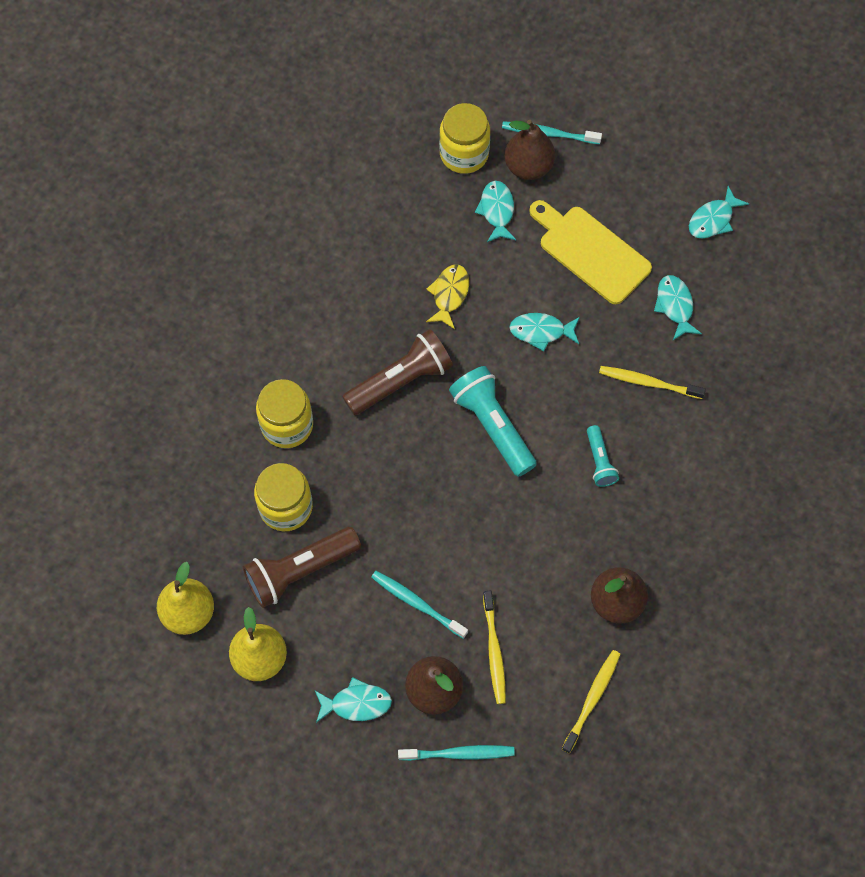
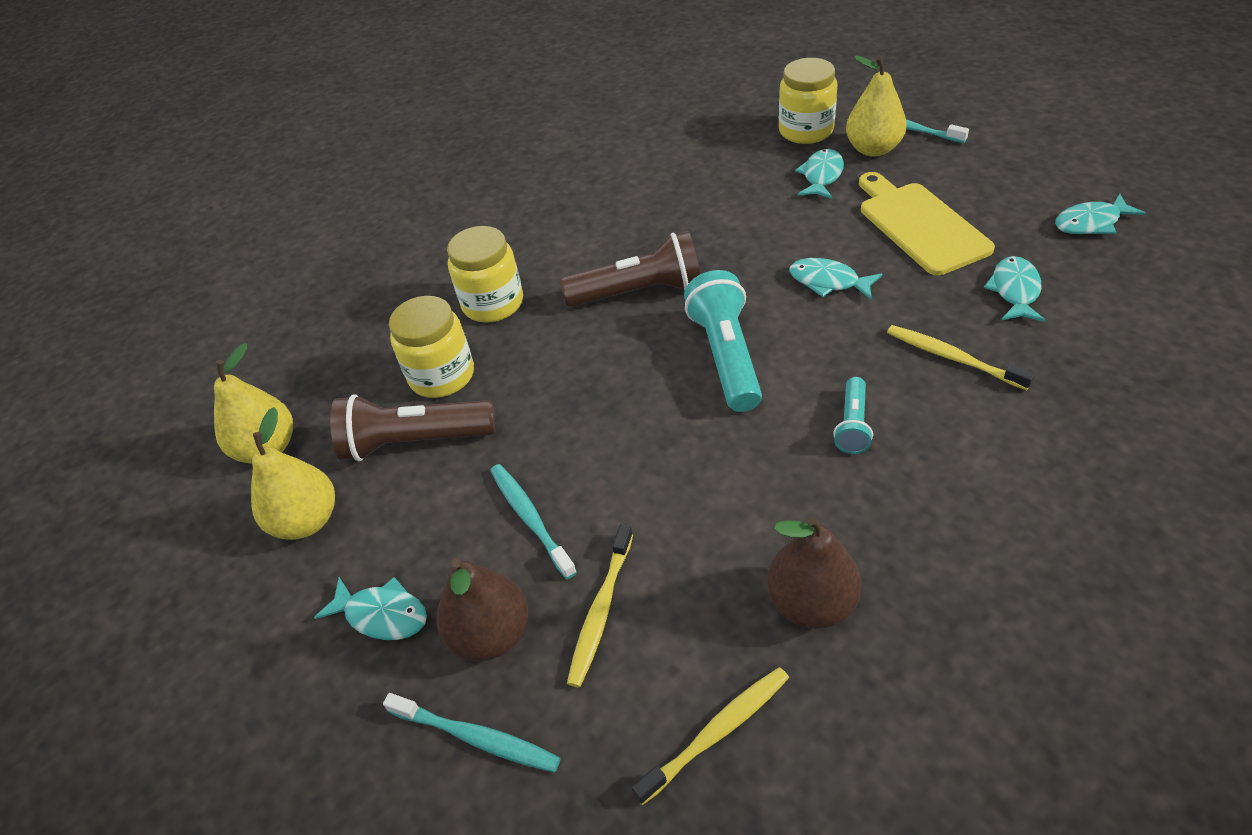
camera: 30 degrees right, 20 degrees down
(449, 294) = (734, 231): yellow fish -> none
(528, 167) = (873, 149): brown pear -> yellow pear

